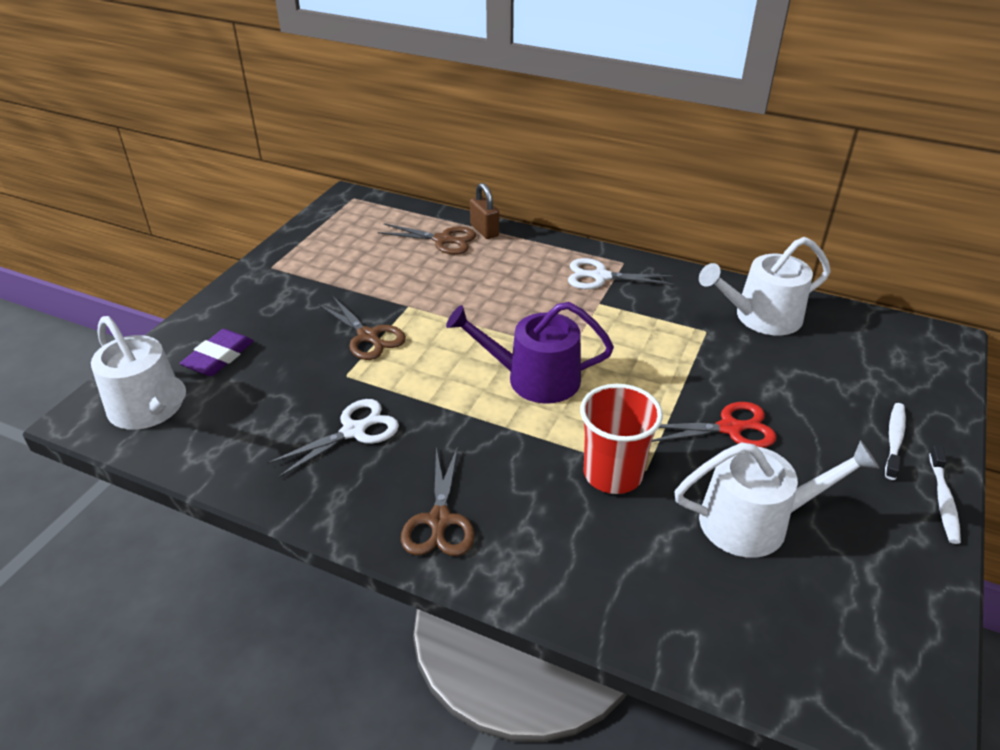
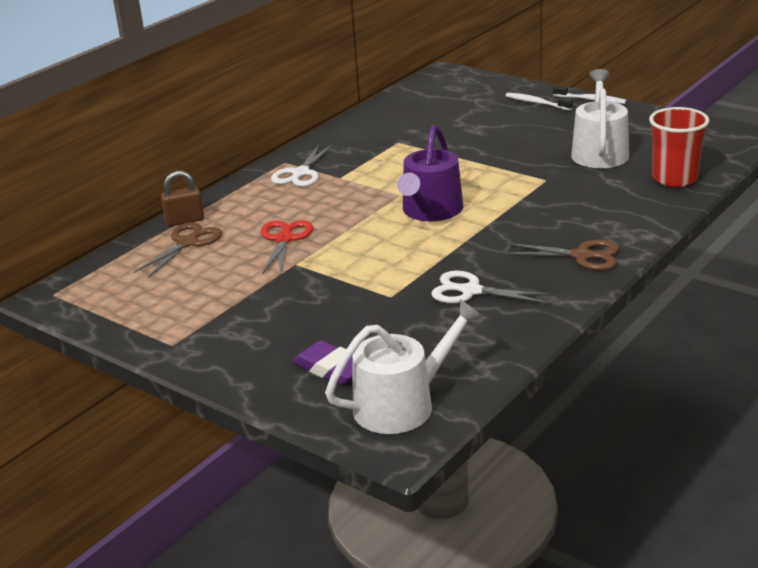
camera: 75 degrees left, 10 degrees down
(354, 431) = (470, 291): white scissors -> white scissors turned 45 degrees counterclockwise
(368, 337) = (336, 284): brown scissors -> none
(613, 474) = (547, 190): red cup -> red cup (674, 178)
(730, 428) = (511, 147): red scissors -> red scissors (284, 239)
(761, 317) = (390, 121): white watering can -> none

